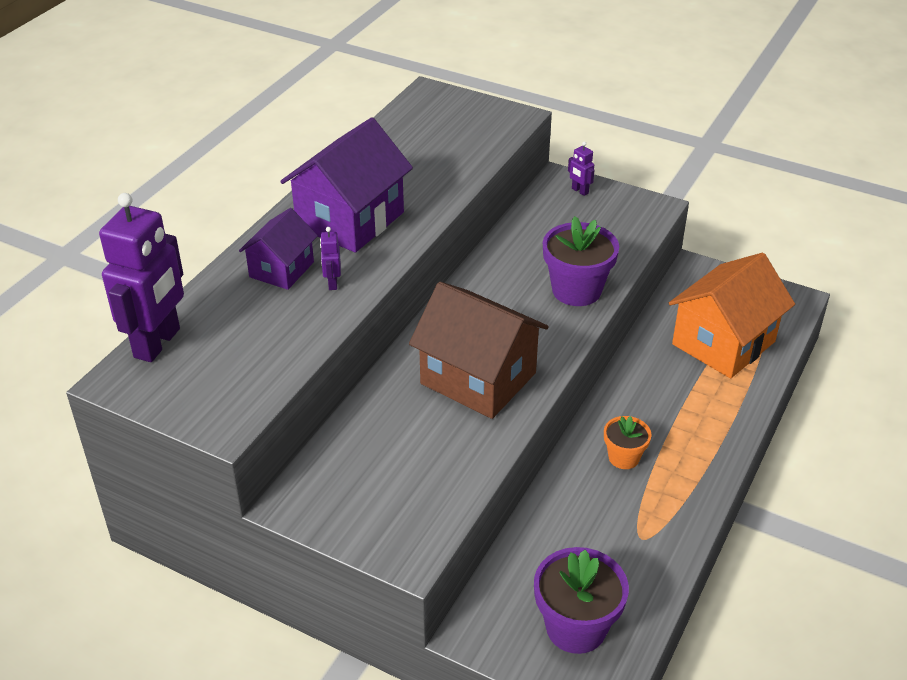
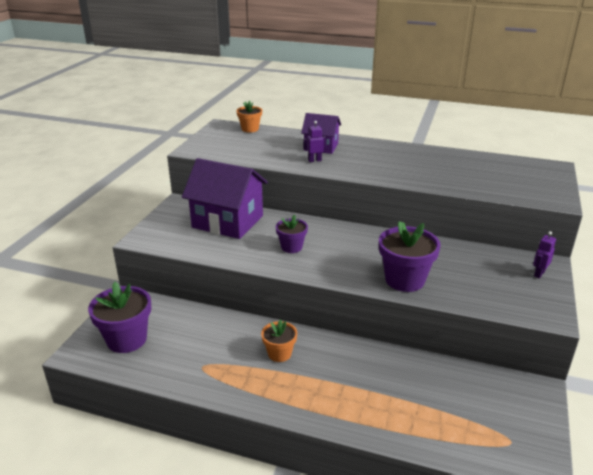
camera: 80 degrees right, 10 degrees down
(158, 343) = (250, 129): purple robot -> orange flower pot
(350, 220) = (379, 158): purple house -> purple house (227, 221)
(478, 378) = (291, 247): brown house -> purple flower pot
(723, 343) = (439, 411): orange house -> none

